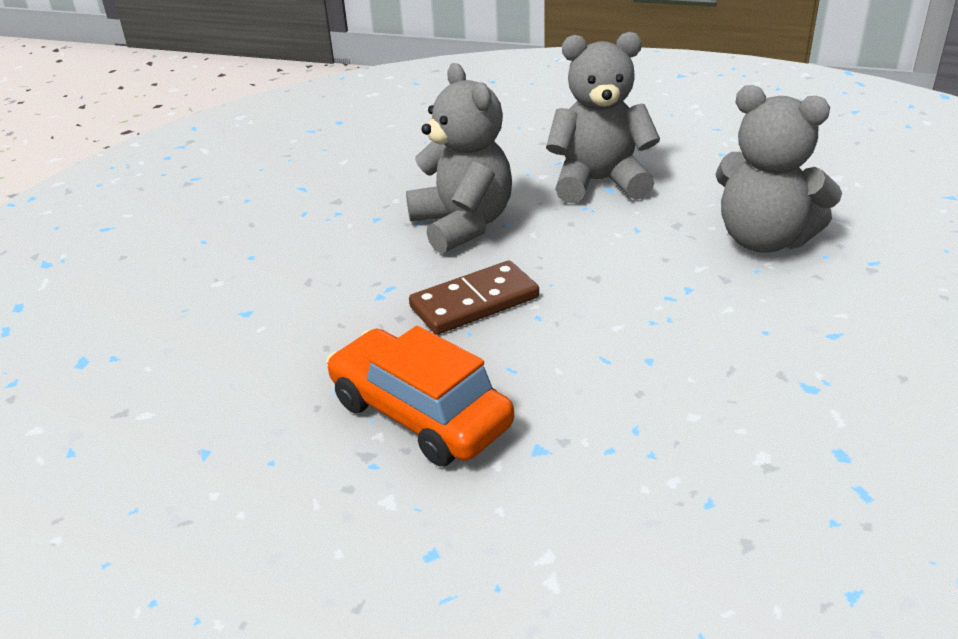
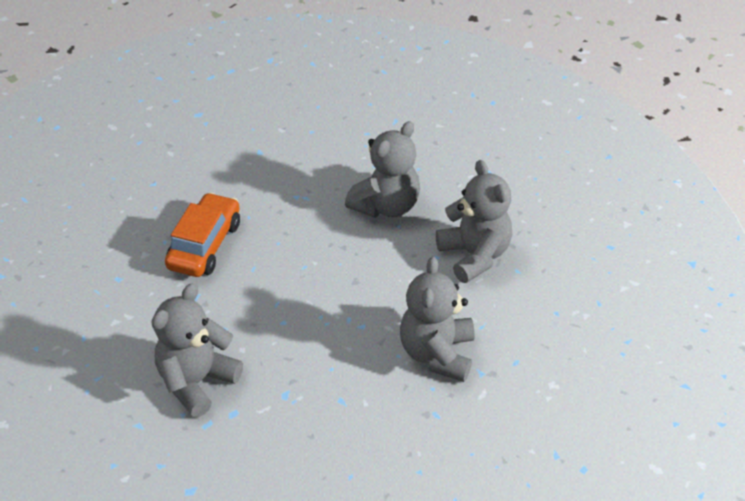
camera: 65 degrees right, 10 degrees up
(474, 302) = (306, 236): brown domino -> none
(756, 487) = (196, 382): none -> grey teddy bear

